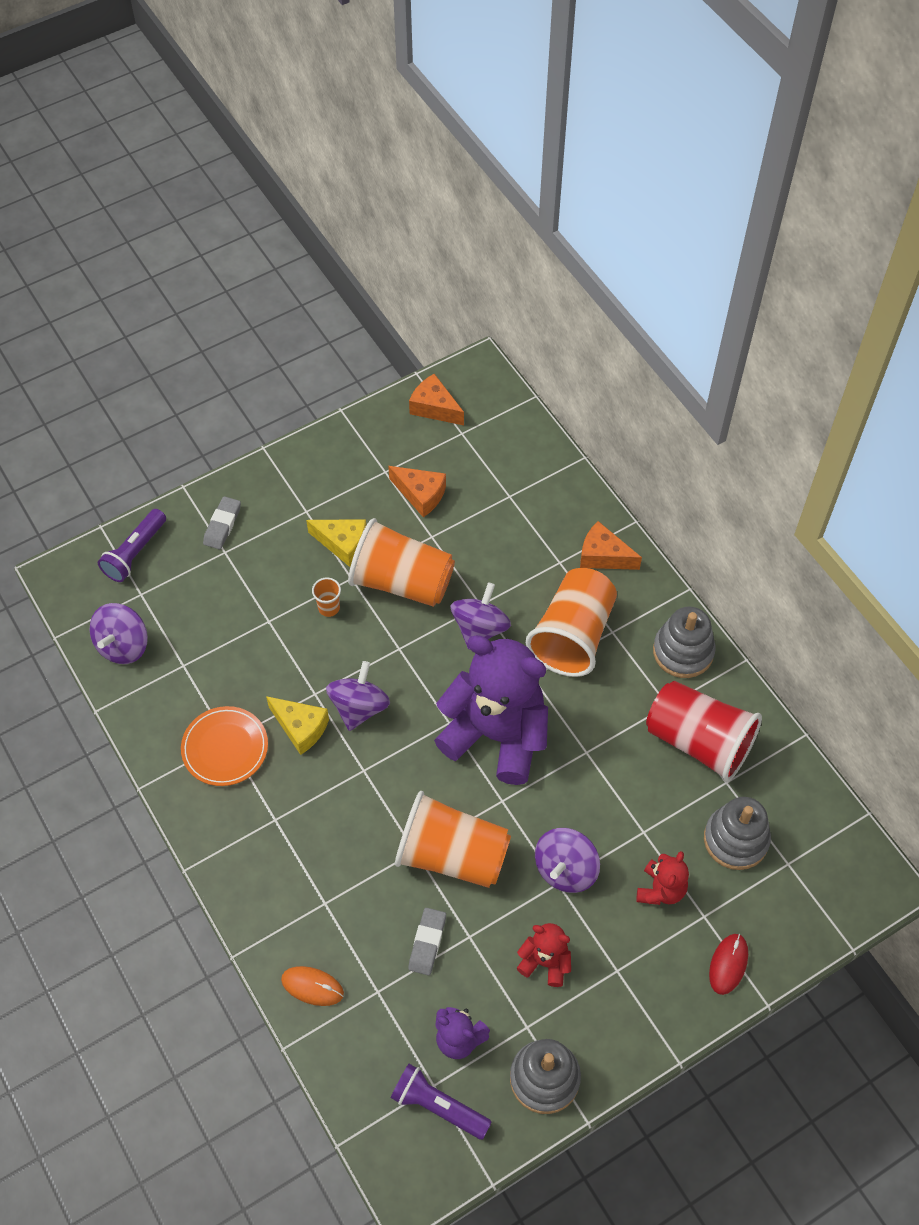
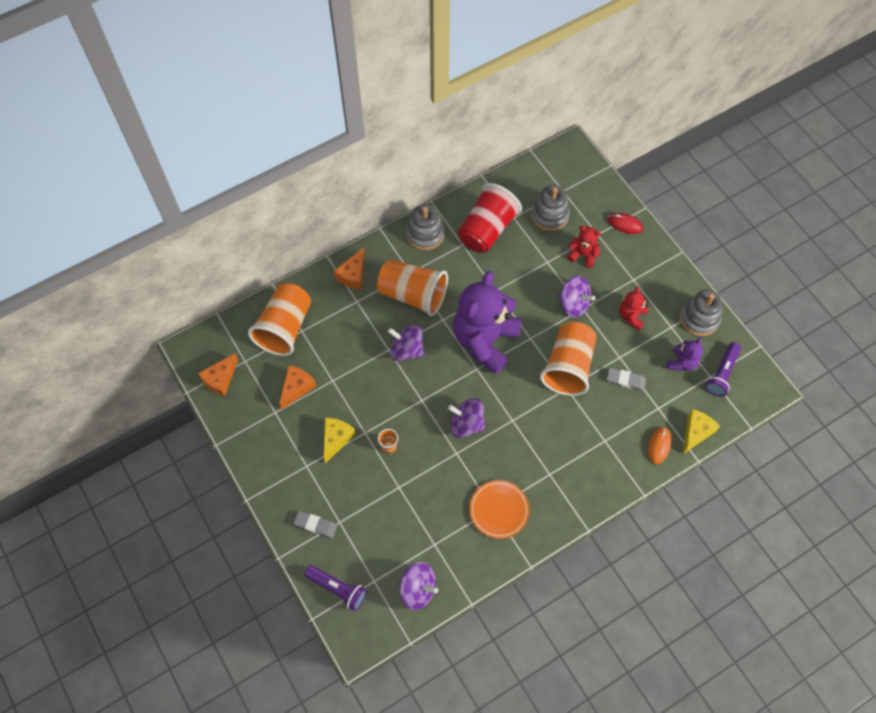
camera: 90 degrees left, 5 degrees up
(300, 728) = (482, 461): yellow cheese -> yellow cheese (696, 432)
(402, 582) = (369, 399): orange cup -> orange cup (285, 328)

